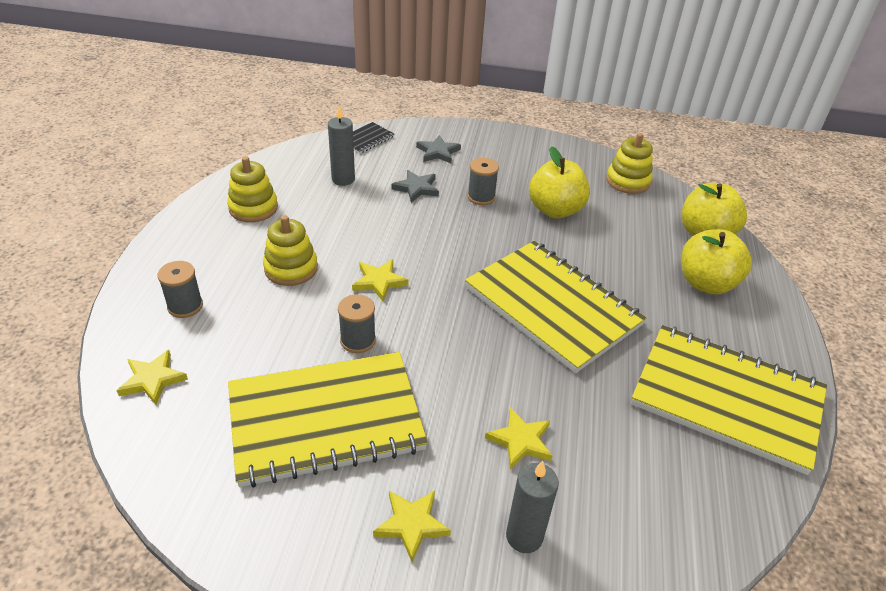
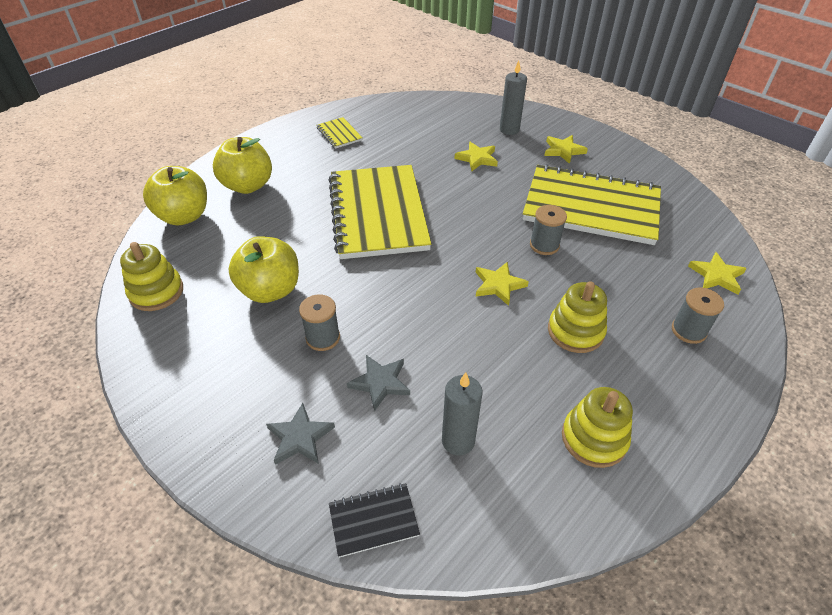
camera: 145 degrees left, 5 degrees up
(726, 399) = (339, 134): yellow notebook -> yellow notebook, size x0.41

